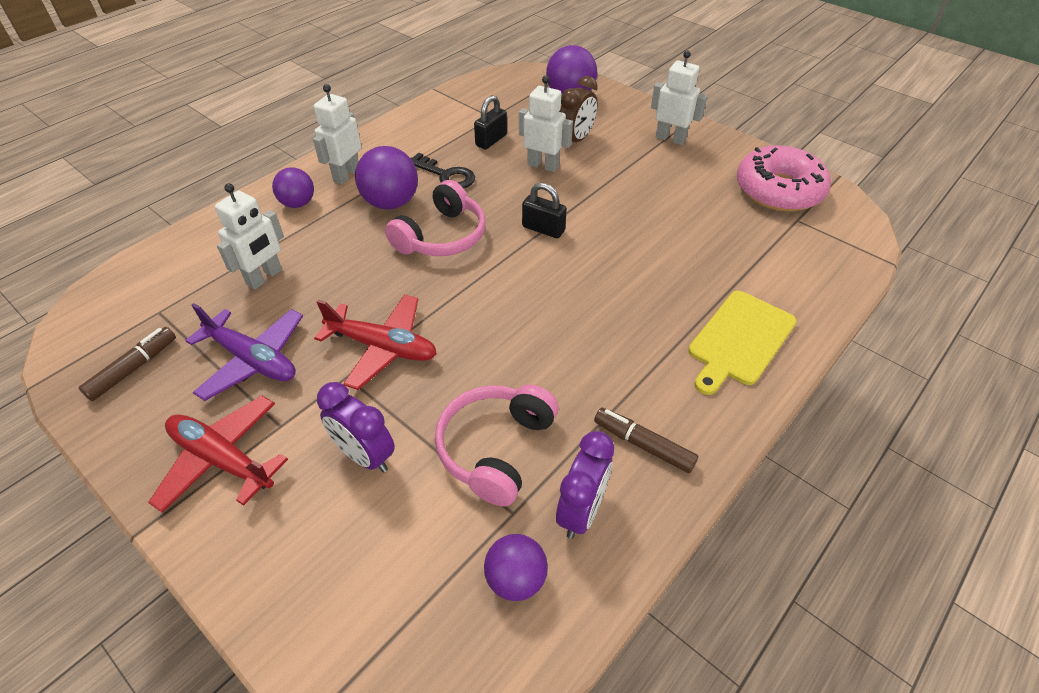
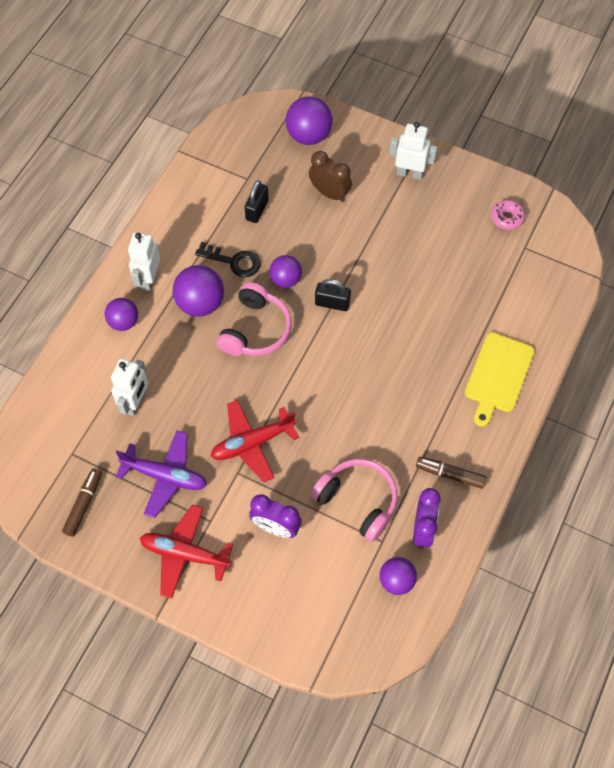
camera: 15 degrees left, 15 degrees up
(382, 347) = (252, 443): red plane -> red plane turned 150 degrees clockwise
(495, 448) = (358, 501): pink headphones -> pink headphones turned 120 degrees clockwise
(497, 199) = (286, 280): none -> purple ball
(543, 165) = (311, 231): white robot -> none
(575, 140) = (329, 193): brown clock -> brown clock turned 75 degrees counterclockwise
(778, 190) = (507, 218): pink donut -> pink donut, size x0.46

